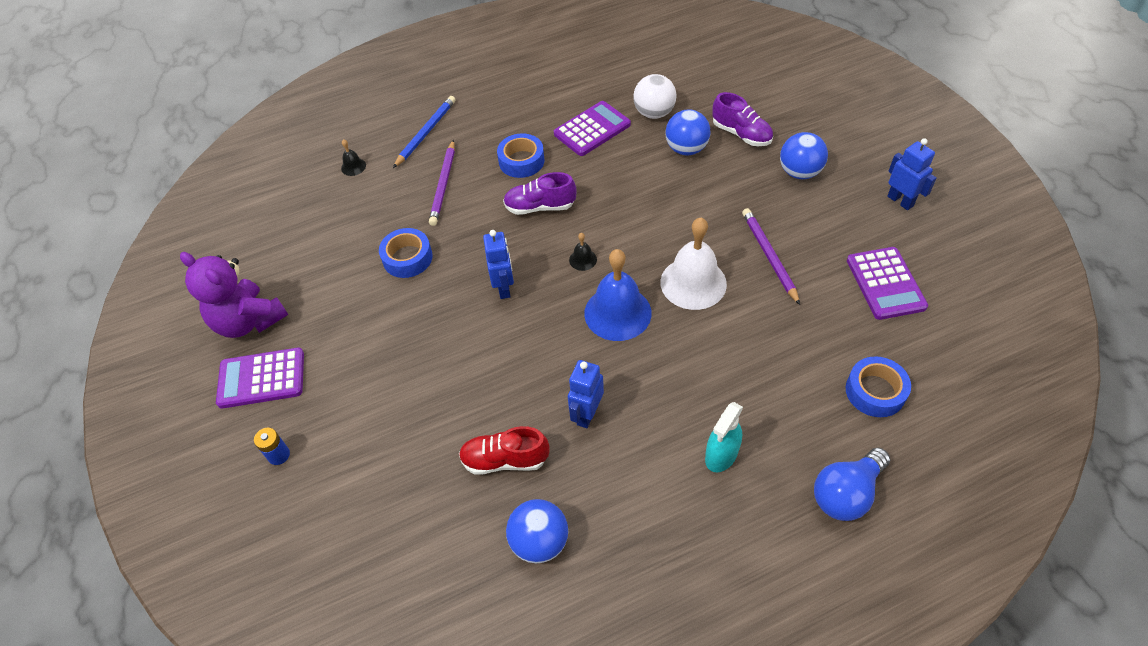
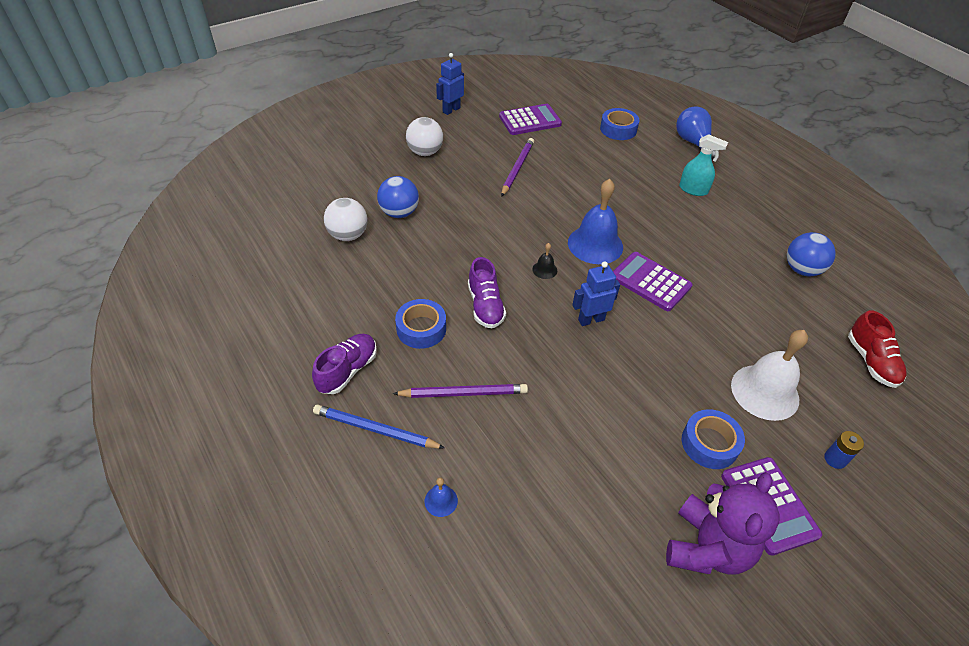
camera: 105 degrees left, 5 degrees down
(353, 167) = (441, 501): black bell -> blue bell
(407, 258) = (575, 405): blue tape -> blue tape (709, 443)
(505, 460) = (753, 296): red shoe -> red shoe (871, 361)
(587, 414) = (693, 254): blue robot -> none
(592, 129) = (371, 278): purple calculator -> purple calculator (650, 282)
(693, 283) = (553, 205): white bell -> white bell (765, 392)
(741, 134) = (379, 181): purple shoe -> purple shoe (348, 370)
(769, 256) = (517, 168): purple pencil -> purple pencil turned 135 degrees clockwise
(799, 172) = (425, 152): blue ball -> white ball
(846, 493) = (693, 143): blue light bulb -> blue light bulb turned 150 degrees counterclockwise

